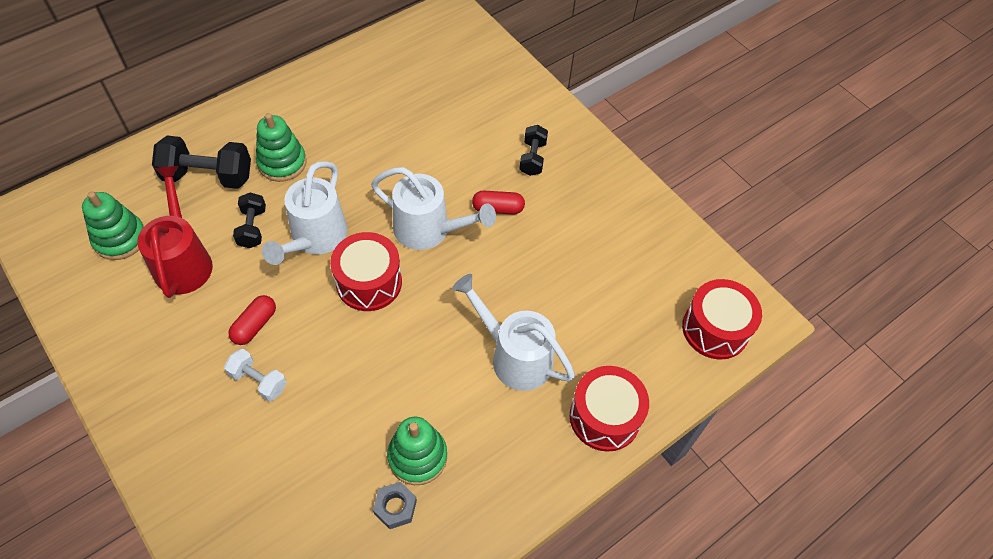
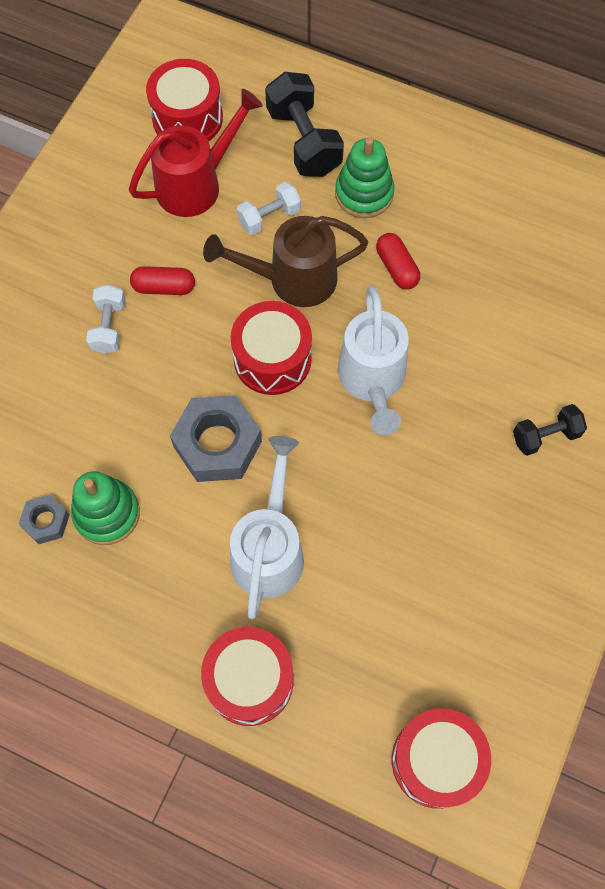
camera: 65 degrees right, 10 degrees up
(120, 239) = (187, 118): green stacking toy -> red drum
(252, 228) = (269, 217): black dumbbell -> white dumbbell
(315, 239) = (292, 279): white watering can -> brown watering can
(411, 351) = (217, 444): none -> grey nut
(498, 208) = (448, 435): red capsule -> red capsule (397, 268)

